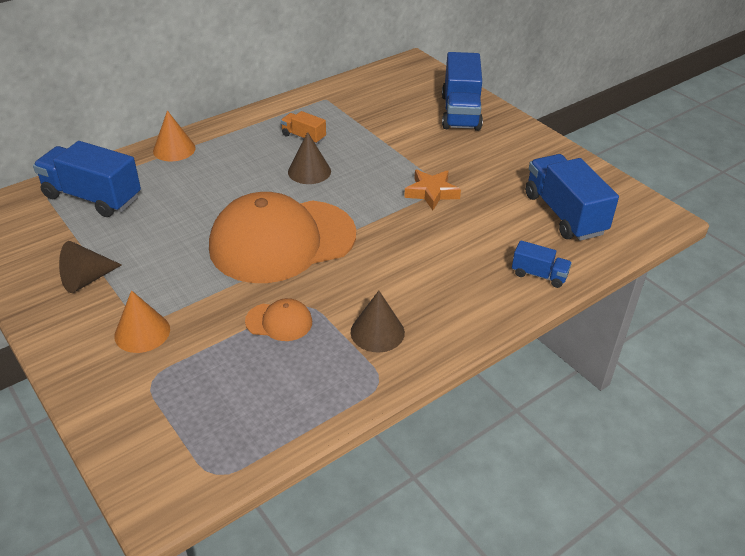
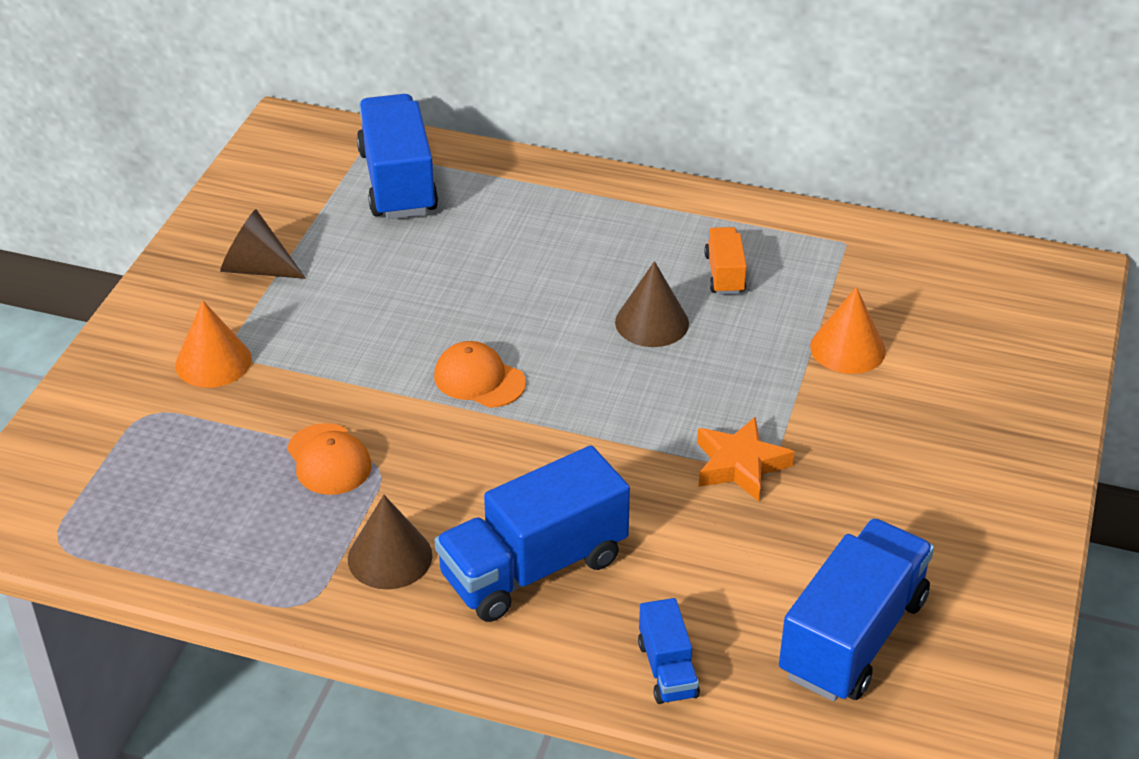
camera: 55 degrees right, 0 degrees up
(174, 149) = (561, 184): orange cone -> orange cone (847, 348)
(282, 241) = (479, 379): orange cap -> orange cap, size x0.41
(460, 112) = (994, 395): blue truck -> blue truck (533, 567)

